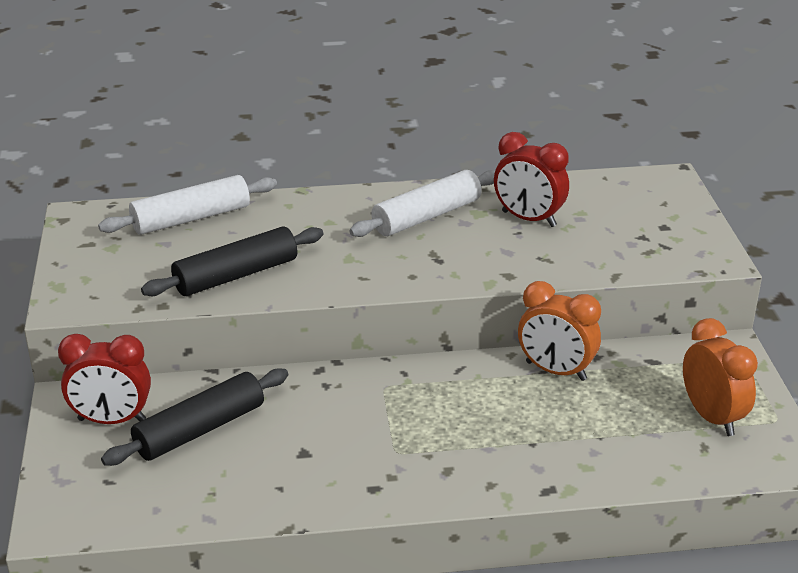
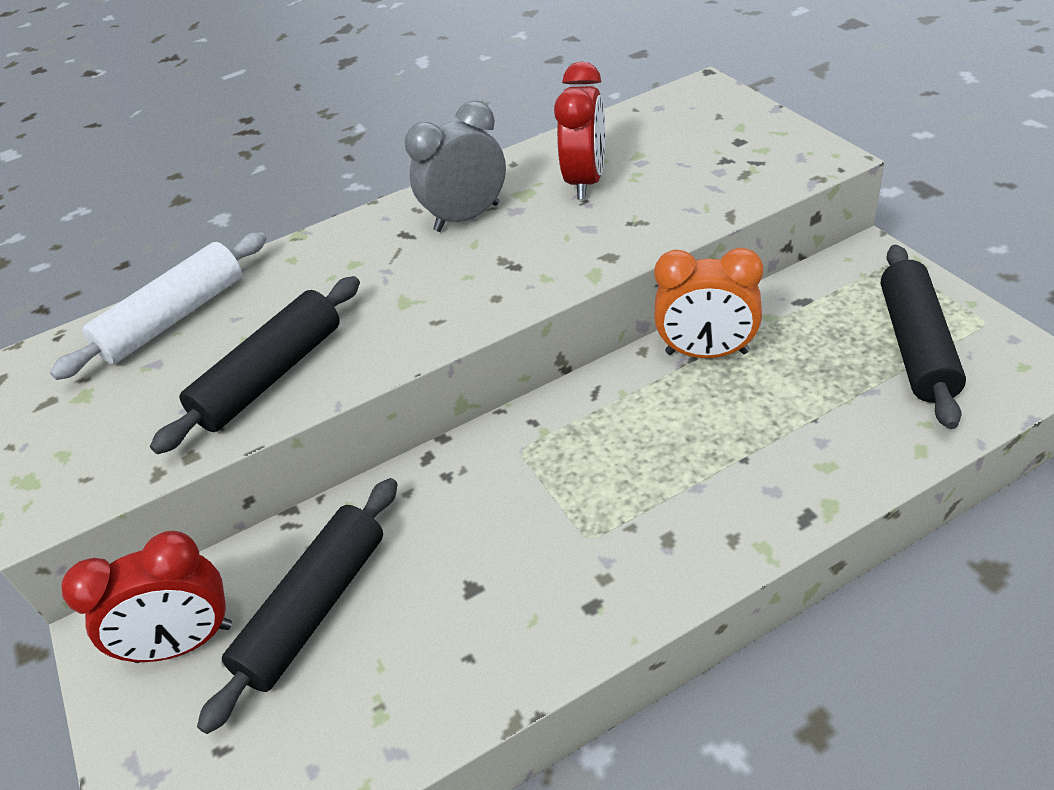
camera: 15 degrees left, 10 degrees up
(427, 216) = (467, 217): white rolling pin -> grey clock
(528, 219) = (586, 181): red clock -> red clock turned 90 degrees counterclockwise
(712, 417) = (916, 345): orange clock -> black rolling pin

